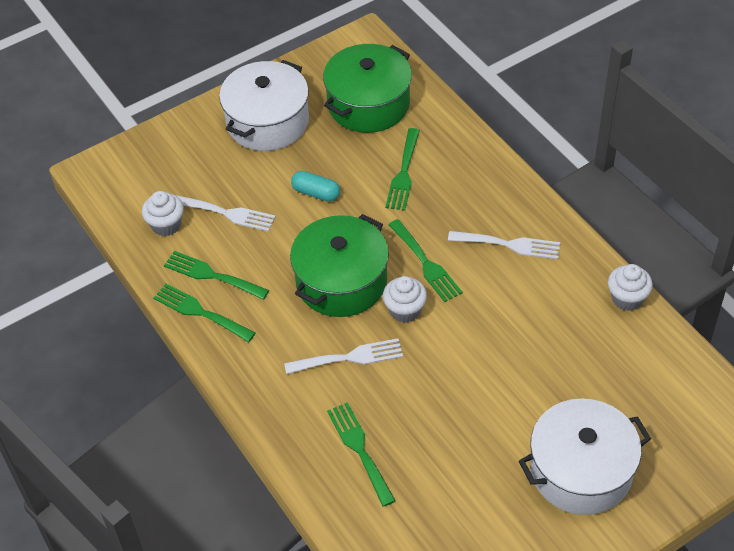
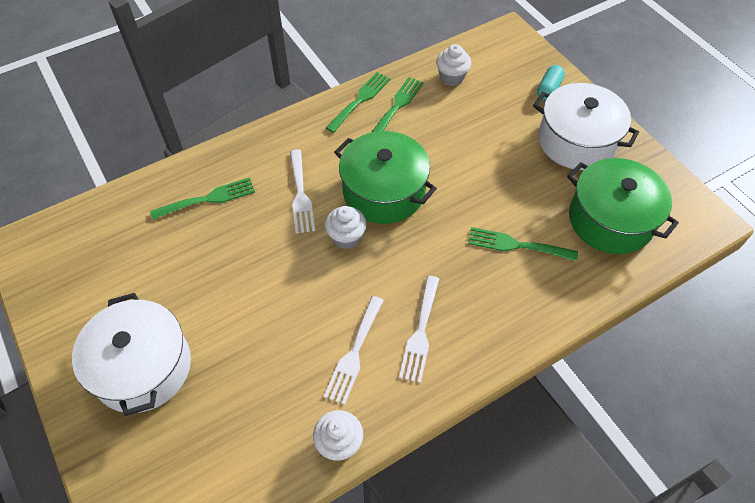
camera: 90 degrees right, 5 degrees up
(227, 213) = (464, 114): white fork -> white fork (354, 353)
(316, 193) = (489, 175): turquoise capsule -> turquoise capsule (548, 89)
(426, 263) = (400, 257): green fork -> none

